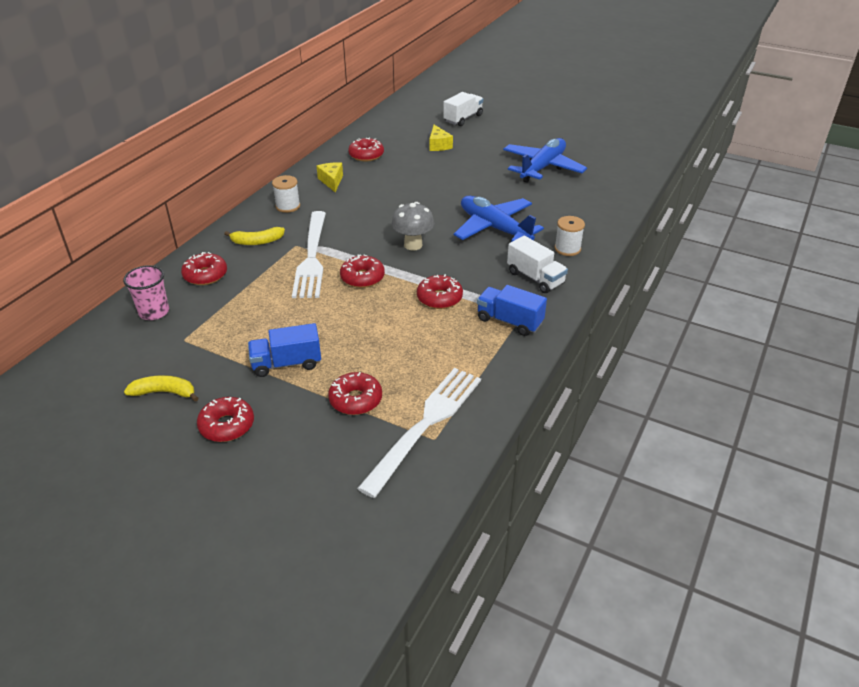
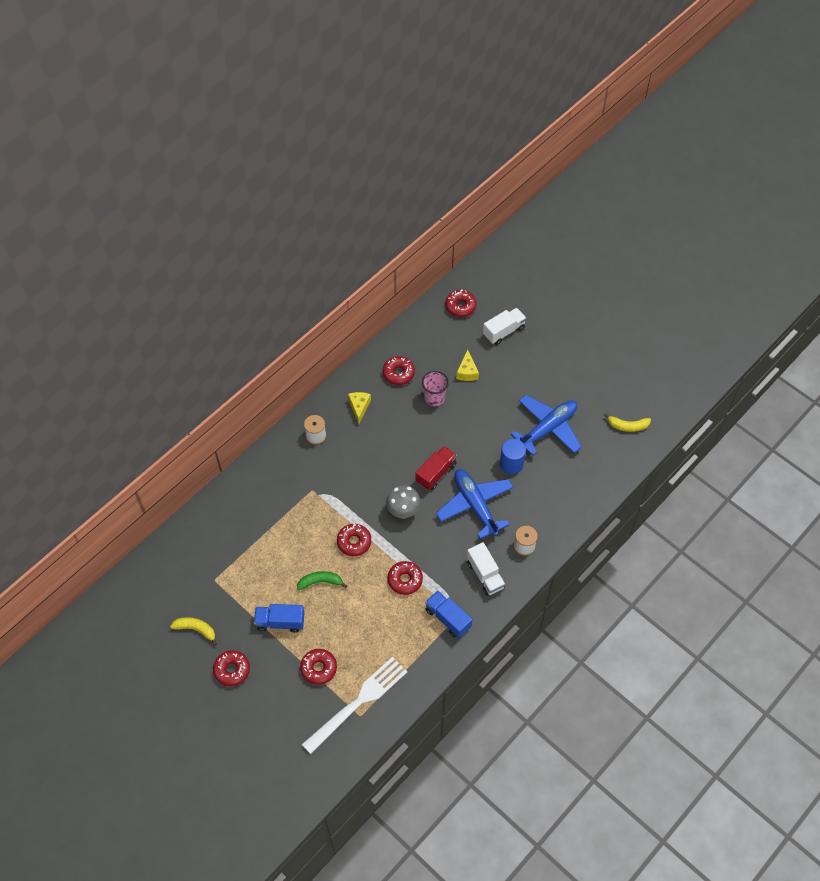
camera: 15 degrees right, 20 degrees up
(154, 312) = (197, 544): pink cup -> pink cup (434, 398)
(205, 275) = (238, 510): red donut -> red donut (460, 306)
(257, 241) = (283, 478): yellow banana -> yellow banana (627, 426)
(312, 258) = (321, 509): white fork -> none
(331, 318) = (320, 582): none -> green banana
(438, 212) = (436, 473): none -> red truck
(518, 195) = (511, 464): none -> blue cylinder

